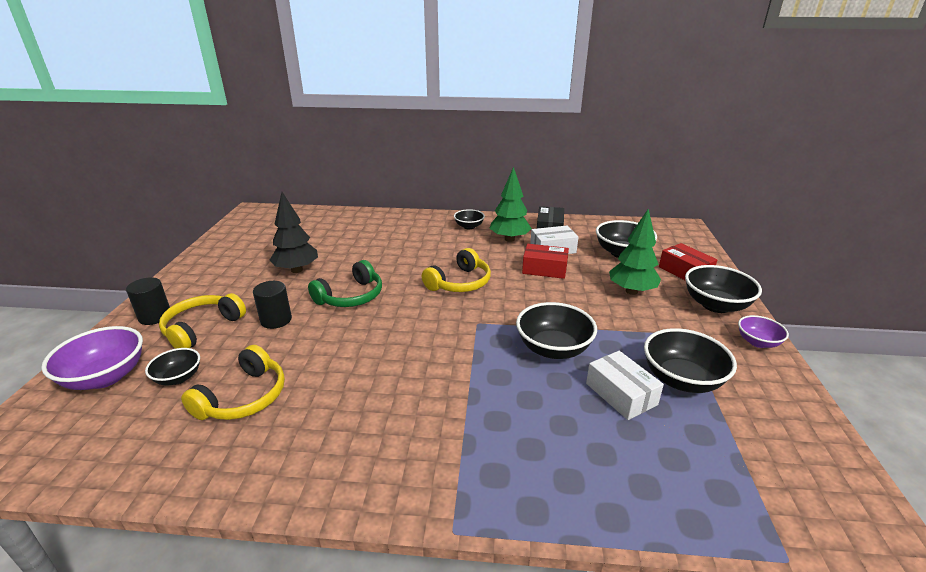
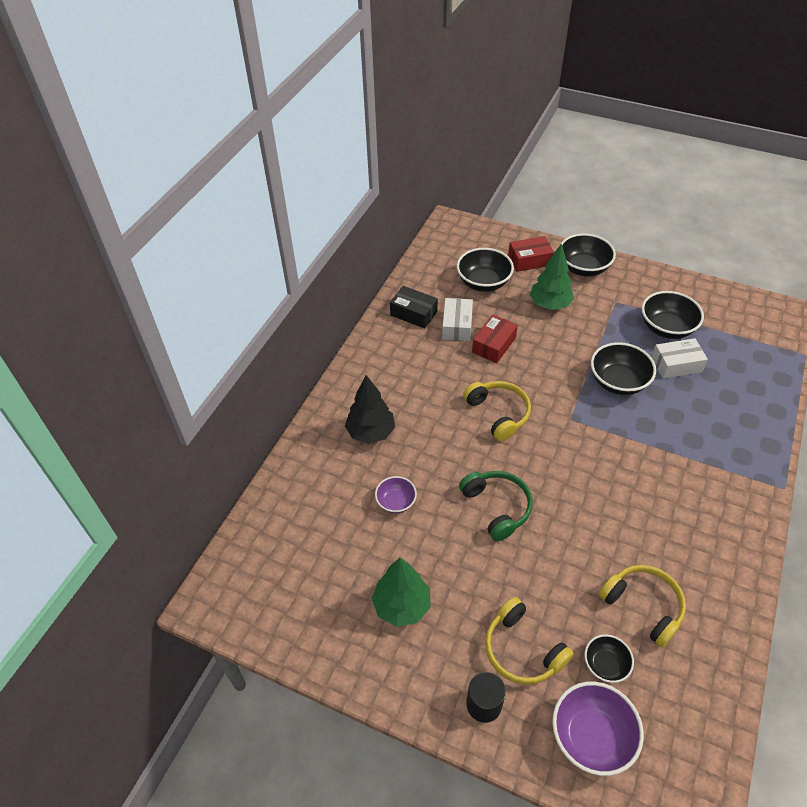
camera: 70 degrees left, 20 degrees up
(276, 320) = (524, 578): black cylinder -> none
(297, 270) = (420, 554): black tree -> black tree (370, 432)
(469, 226) = (376, 374): black bowl -> none
(509, 239) = (422, 350): green tree -> green tree (402, 606)
(757, 342) = (633, 271): purple bowl -> purple bowl (396, 502)

